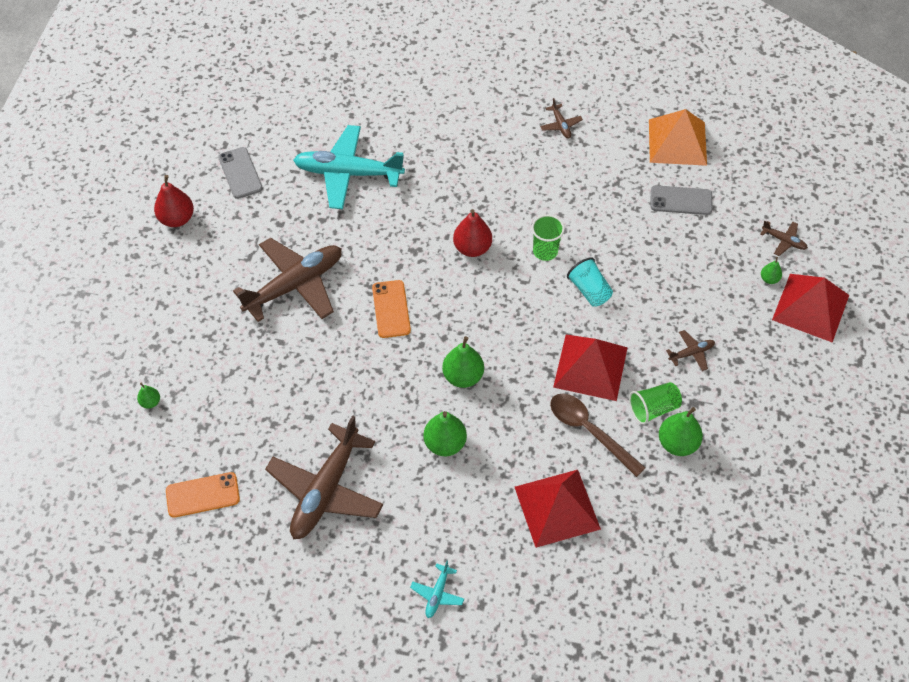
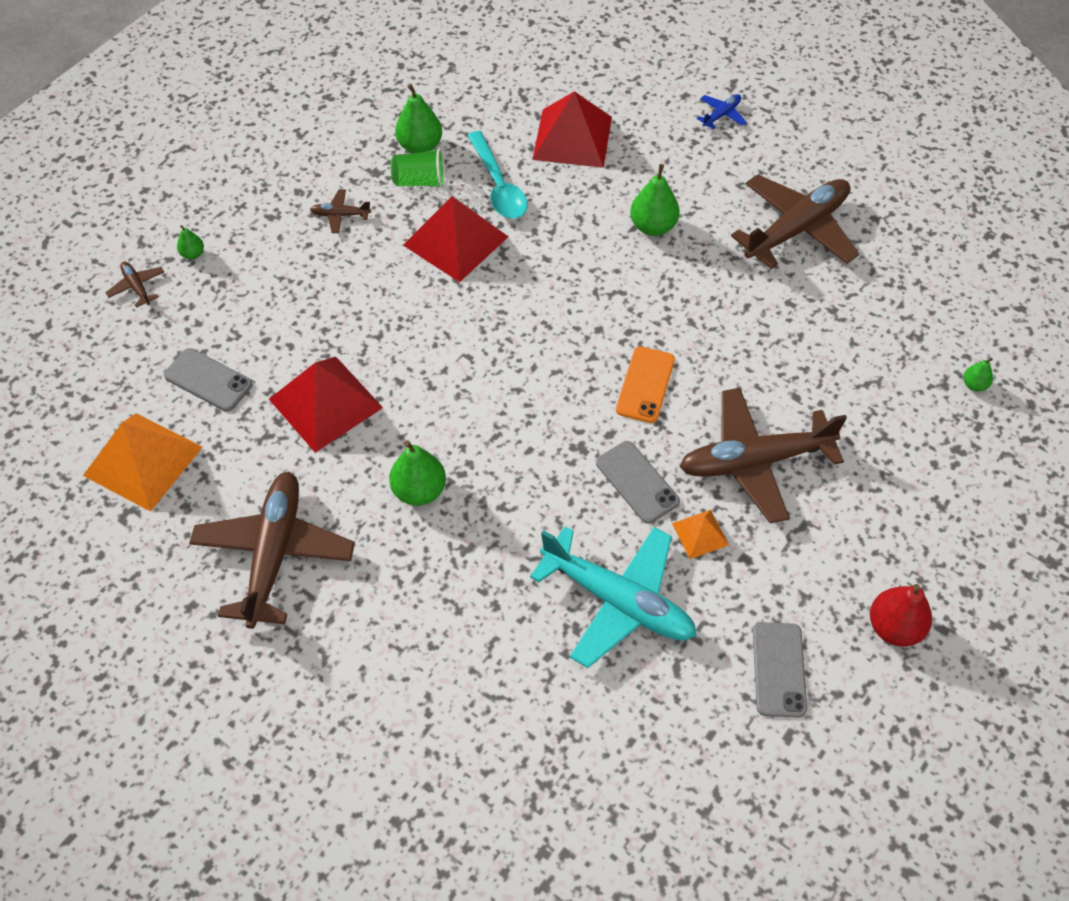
camera: 155 degrees left, 0 degrees up
(202, 495) = (931, 269): orange phone -> none
(314, 227) = (700, 534): none -> orange pyramid
(367, 243) = (637, 482): none -> grey phone
(437, 594) = (721, 115): turquoise plane -> blue plane
(463, 376) = (599, 281): green pear -> green pear (419, 490)
(472, 248) = (505, 422): red pear -> none
(545, 251) = (419, 382): green cup -> none
(560, 125) = (274, 553): brown plane -> brown plane, size x2.37
(589, 290) = (399, 317): turquoise cup -> none
(589, 431) = (498, 185): brown spoon -> turquoise spoon
(811, 307) = (178, 211): red pyramid -> red pyramid (325, 403)

